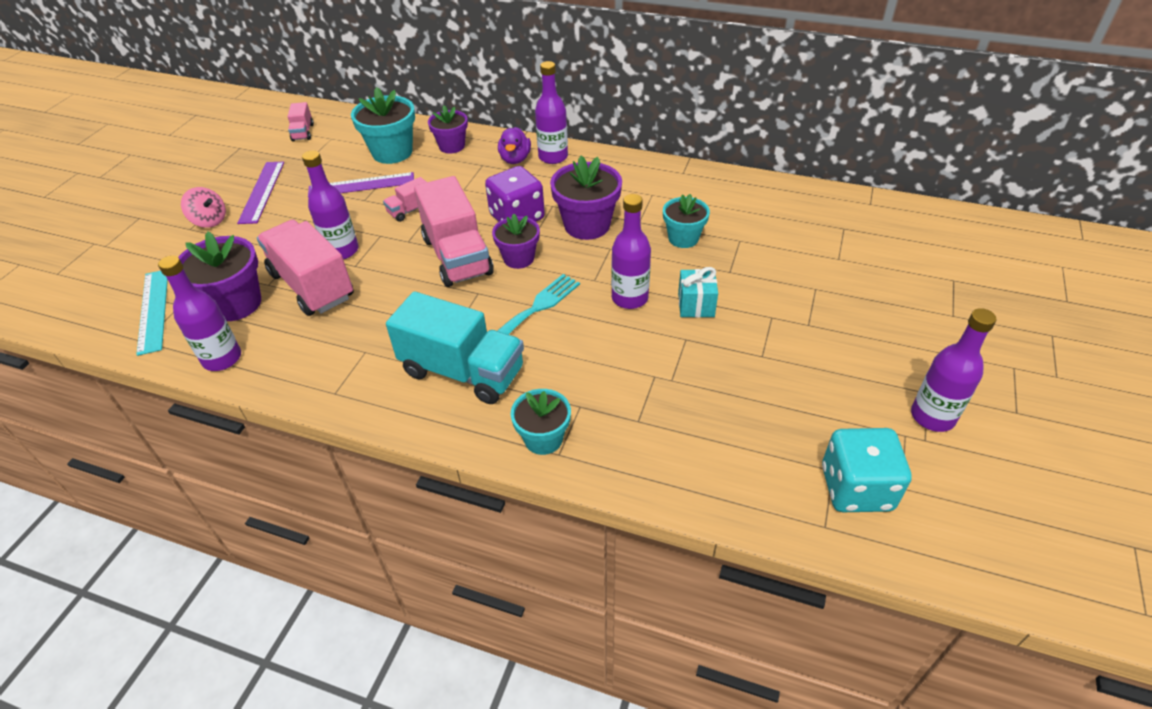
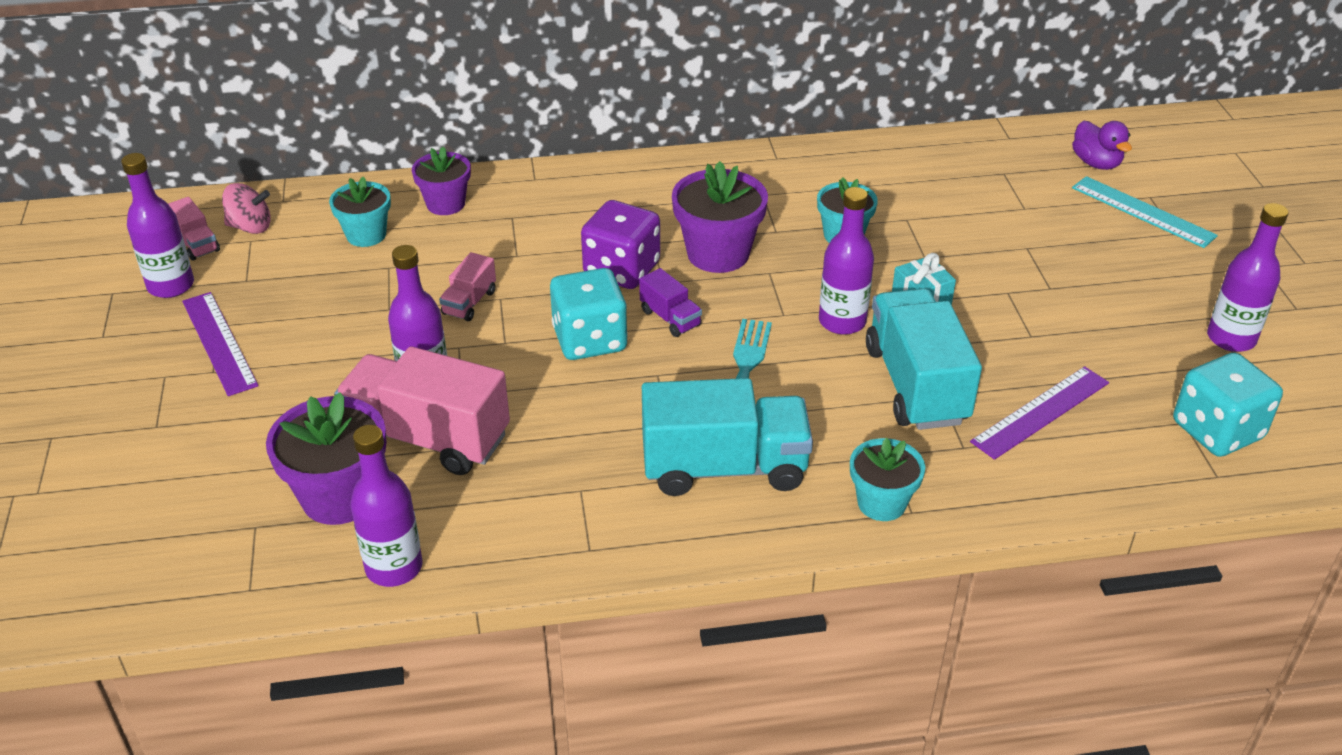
camera: 30 degrees left, 5 degrees down
(154, 310) = (222, 547): turquoise ruler -> turquoise ruler (1143, 211)
(209, 221) = (177, 405): pink spinning top -> pink spinning top (250, 227)
(361, 185) = (365, 291): purple ruler -> purple ruler (1041, 412)
(392, 152) = (366, 235): turquoise flower pot -> turquoise flower pot, size x0.64
(457, 256) = (589, 340): pink truck -> turquoise dice
(515, 159) = (550, 198): purple duck -> purple duck (1096, 163)
(519, 258) = (670, 318): purple flower pot -> purple truck
(553, 157) = (598, 182): purple bottle -> purple bottle (171, 286)
(643, 362) = (916, 385): none -> turquoise truck

